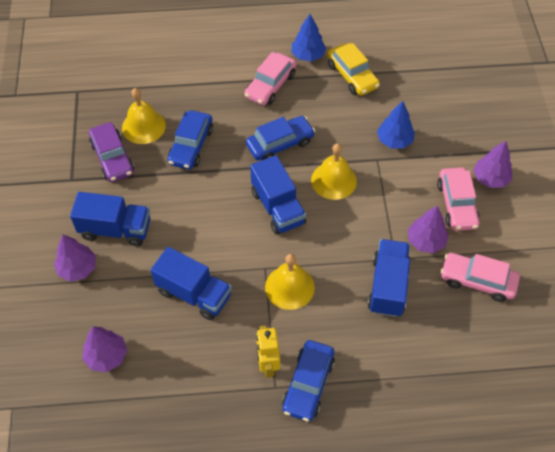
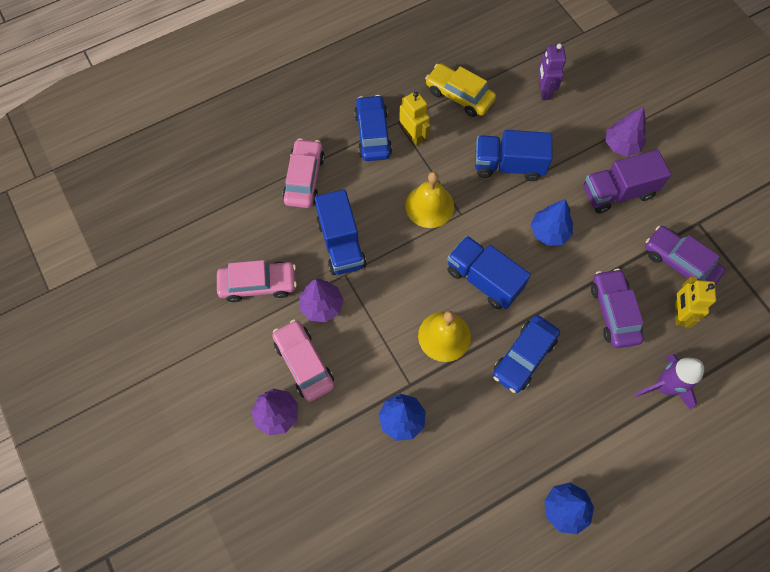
camera: 155 degrees right, 10 degrees up
(106, 356) = (544, 91): purple tree -> purple robot
(116, 229) = (618, 192): blue truck -> purple truck
(143, 126) = (679, 314): yellow bell -> yellow robot
(191, 146) = (614, 312): blue car -> purple car
(192, 90) = (664, 387): none -> purple rocket
(198, 221) = (549, 232): none -> blue tree
(270, 85) = (582, 436): pink car -> pink car (304, 179)
(352, 76) = (494, 500): yellow car -> yellow car (459, 95)

